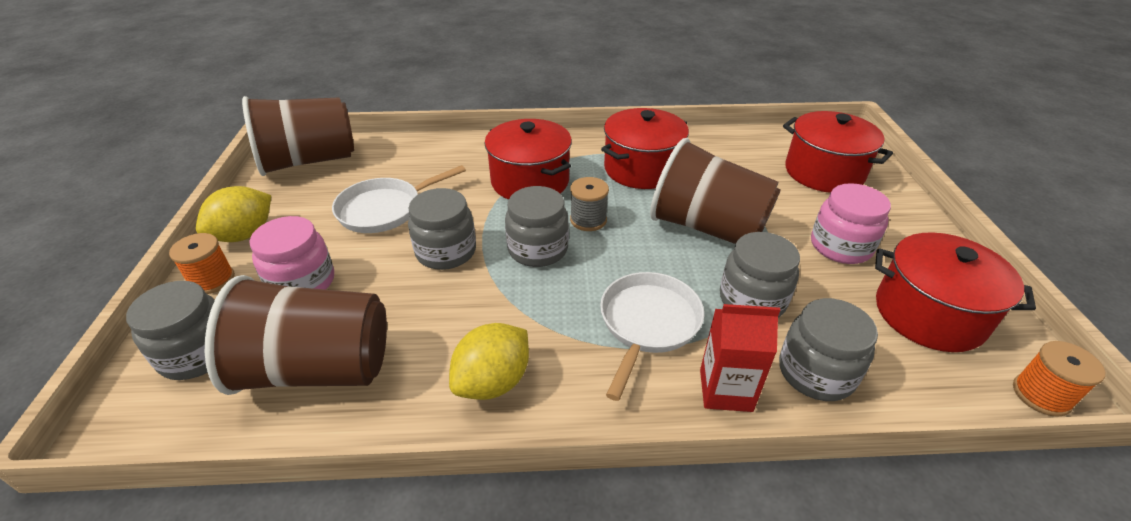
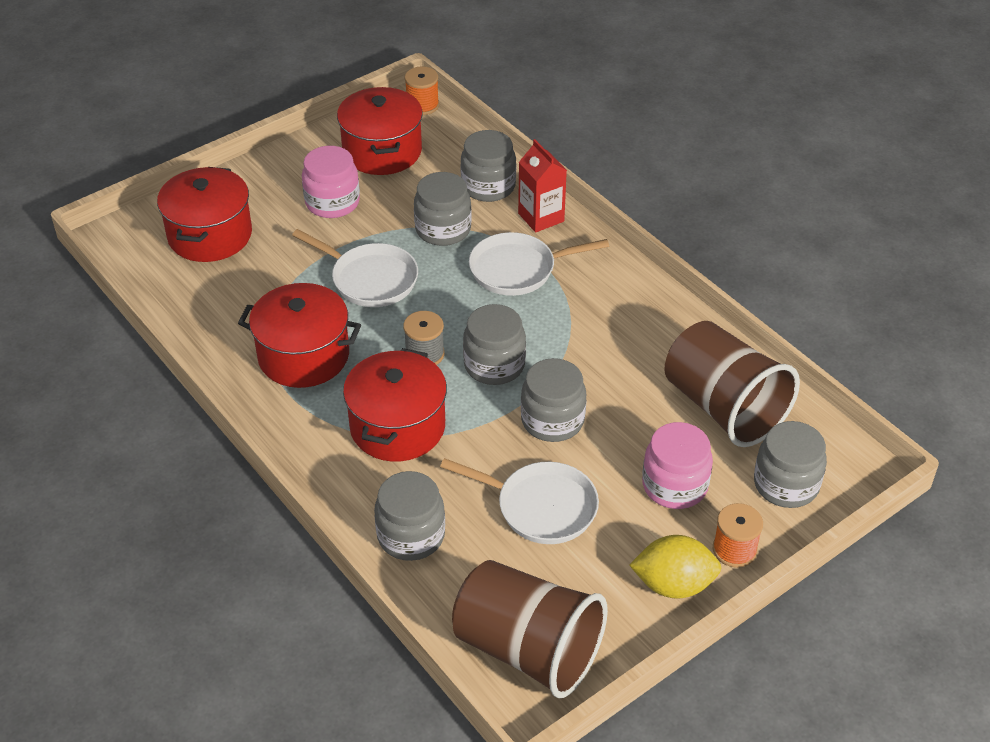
camera: 125 degrees left, 5 degrees up
(439, 154) = (411, 535): none -> grey jar
(493, 382) = (640, 316): yellow lemon -> none
(707, 227) = (370, 279): brown cup -> white pan

